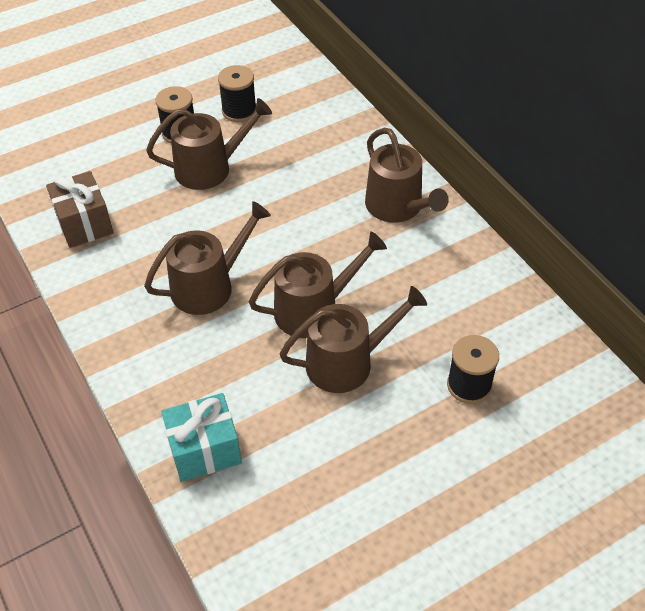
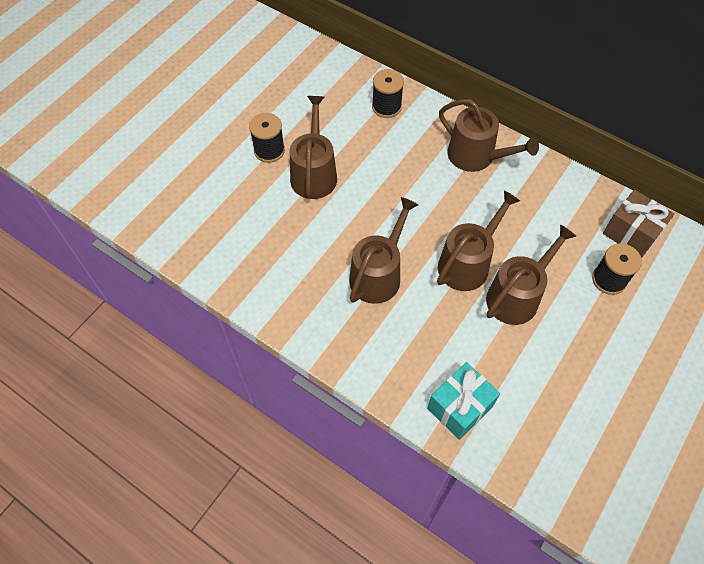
camera: 25 degrees left, 10 degrees up
(84, 223) = (244, 258): brown gift -> brown gift (631, 233)
(209, 168) = (314, 173): brown watering can -> brown watering can turned 45 degrees counterclockwise
(239, 111) = (305, 115): black spool -> black spool (386, 107)

